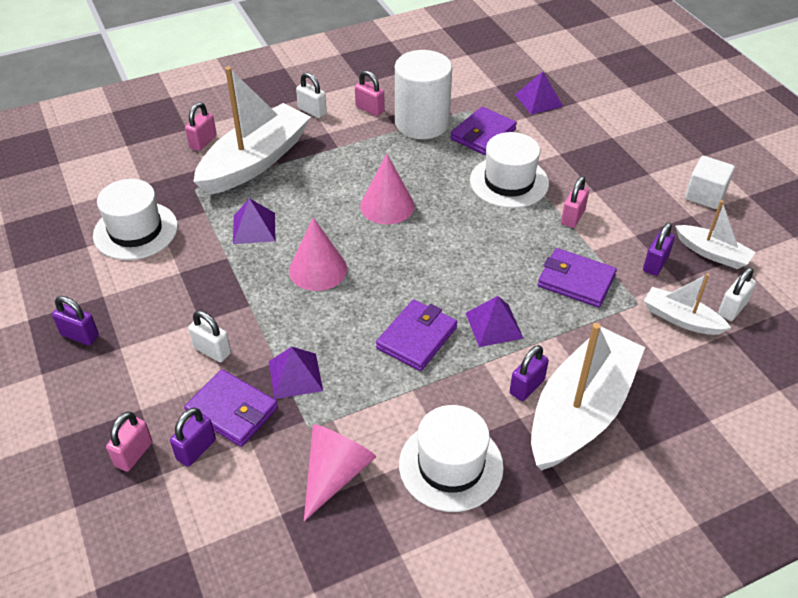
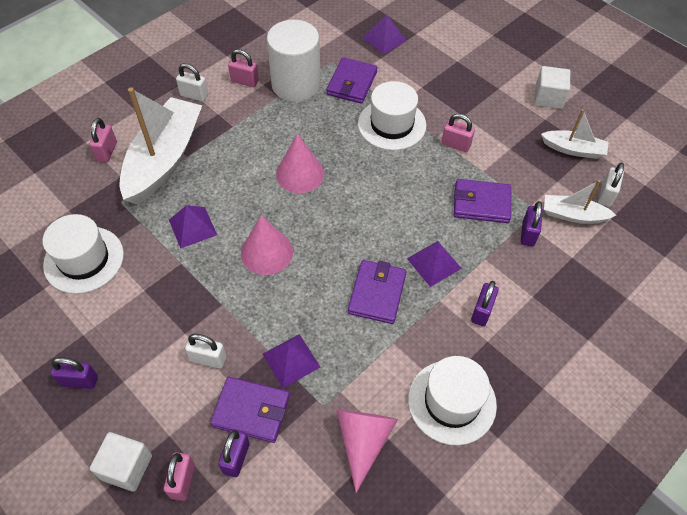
camera: 20 degrees left, 10 degrees up
(86, 425) = (126, 467): none -> white cube
(572, 217) = (455, 145): pink padlock -> pink padlock turned 75 degrees counterclockwise
(581, 411) = (531, 320): white boat -> none
(655, 264) = (535, 171): purple padlock -> purple padlock (528, 234)

